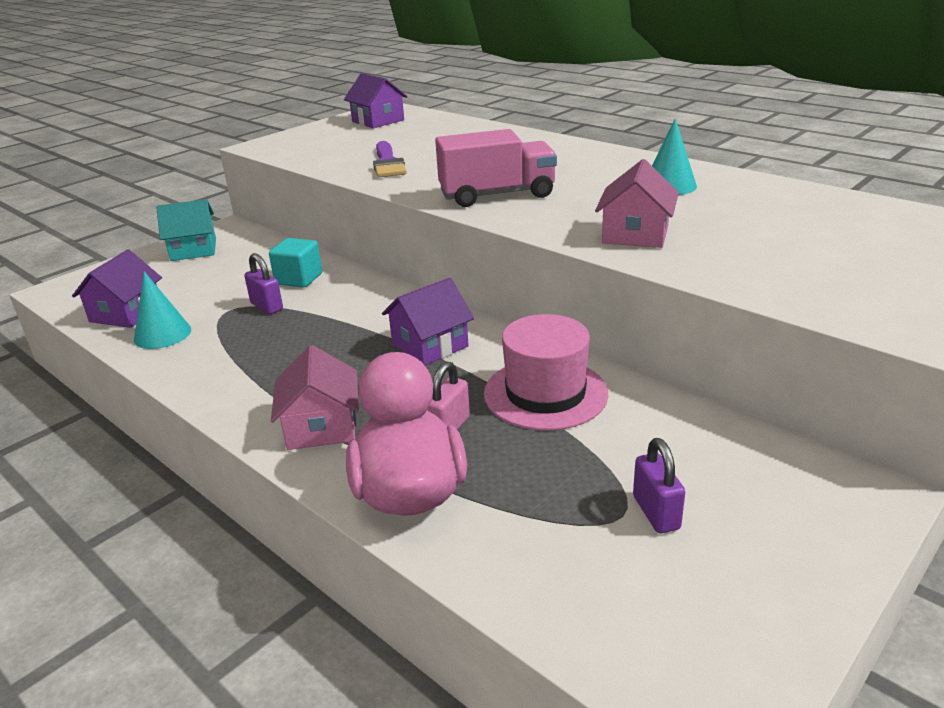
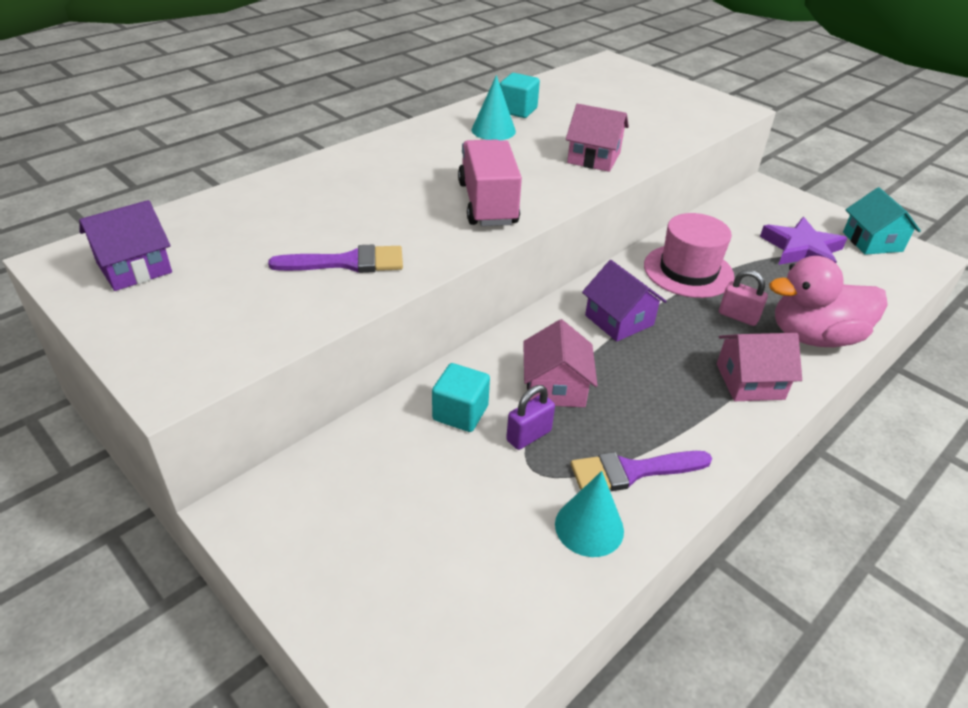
camera: 90 degrees left, 10 degrees up
(126, 313) = (526, 584): purple house -> none
(194, 249) = (319, 541): turquoise house -> turquoise house (872, 242)
(212, 352) = (632, 471): none -> purple brush
(325, 315) = (555, 387): none -> pink house
(656, 512) = (802, 249): purple padlock -> purple star
(739, 192) = (517, 110): none -> turquoise cube

